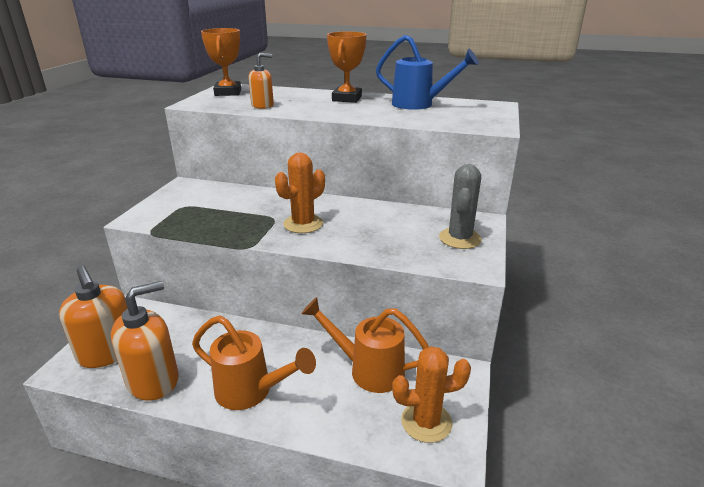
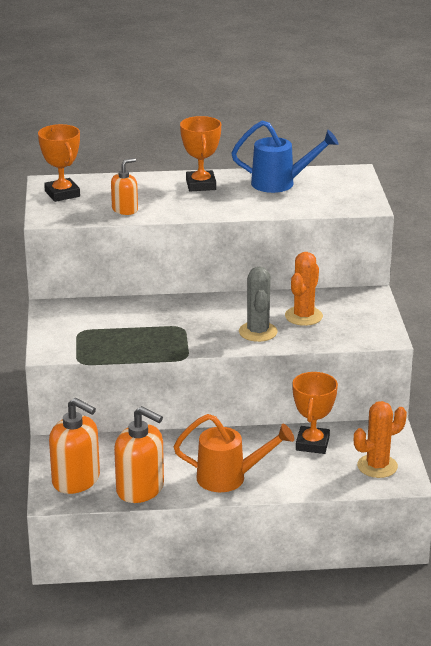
camera: 20 degrees left, 0 degrees up
(153, 380) = (140, 489): orange soap dispenser -> orange soap dispenser turned 90 degrees clockwise
(303, 224) = (214, 327): orange cactus -> orange cactus (303, 316)
(367, 369) = (312, 444): orange watering can -> orange trophy
(460, 238) = (360, 316): grey cactus -> grey cactus (258, 332)

